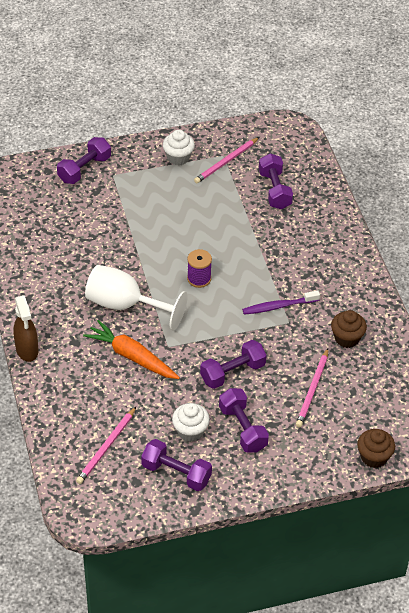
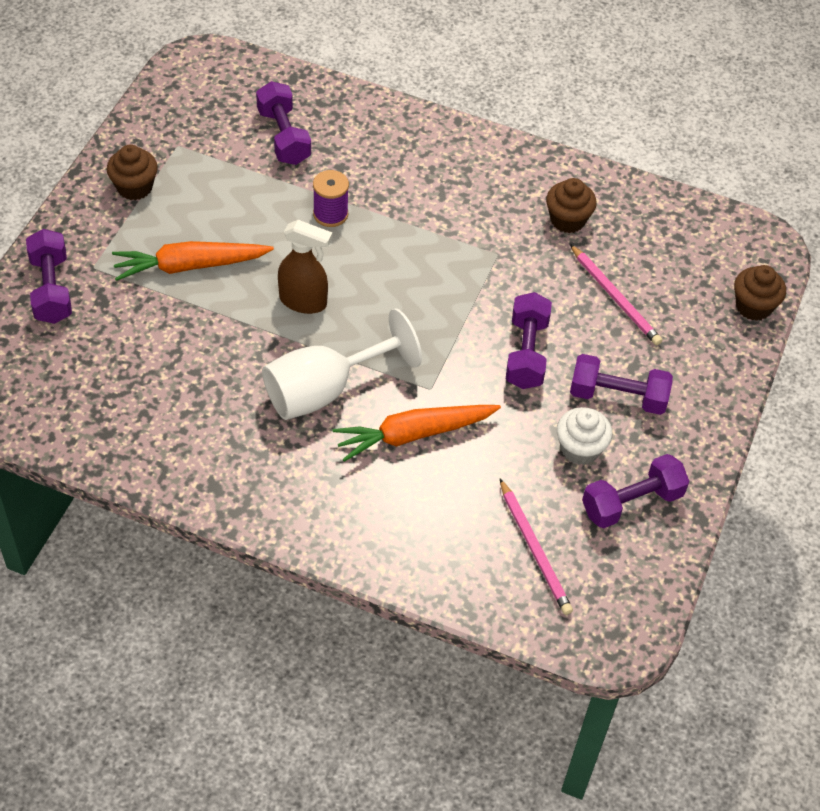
camera: 55 degrees left, 5 degrees up
(27, 350) = (302, 539): brown spray bottle -> brown spray bottle (303, 302)
(150, 208) = (189, 266): none -> orange carrot
(178, 157) = (134, 187): white cupcake -> brown cupcake
(199, 279) = (352, 292): purple spool -> purple spool (330, 214)
(226, 162) = (191, 149): pink pencil -> none
(274, 190) = (283, 136): purple dumbbell -> purple dumbbell turned 45 degrees clockwise
(279, 306) = (465, 247): purple toothbrush -> none

